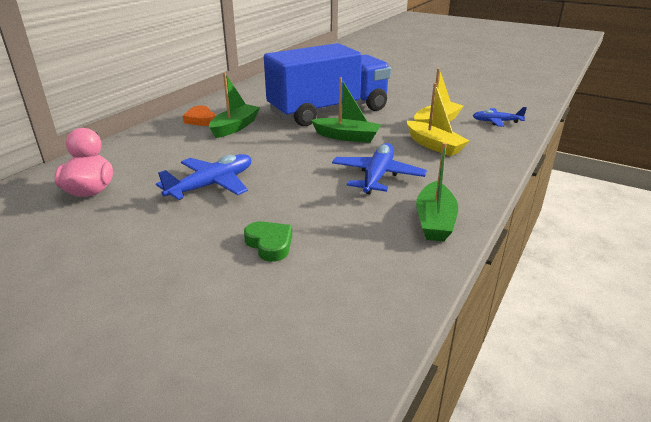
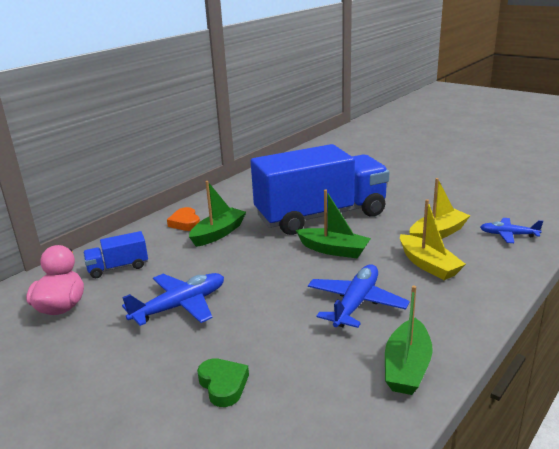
camera: 10 degrees right, 5 degrees down
(141, 157) = (118, 267): none -> blue truck

